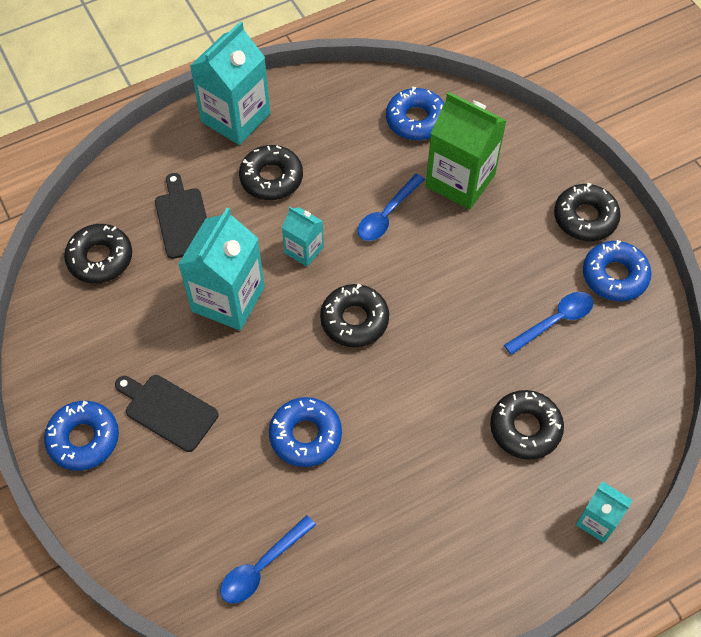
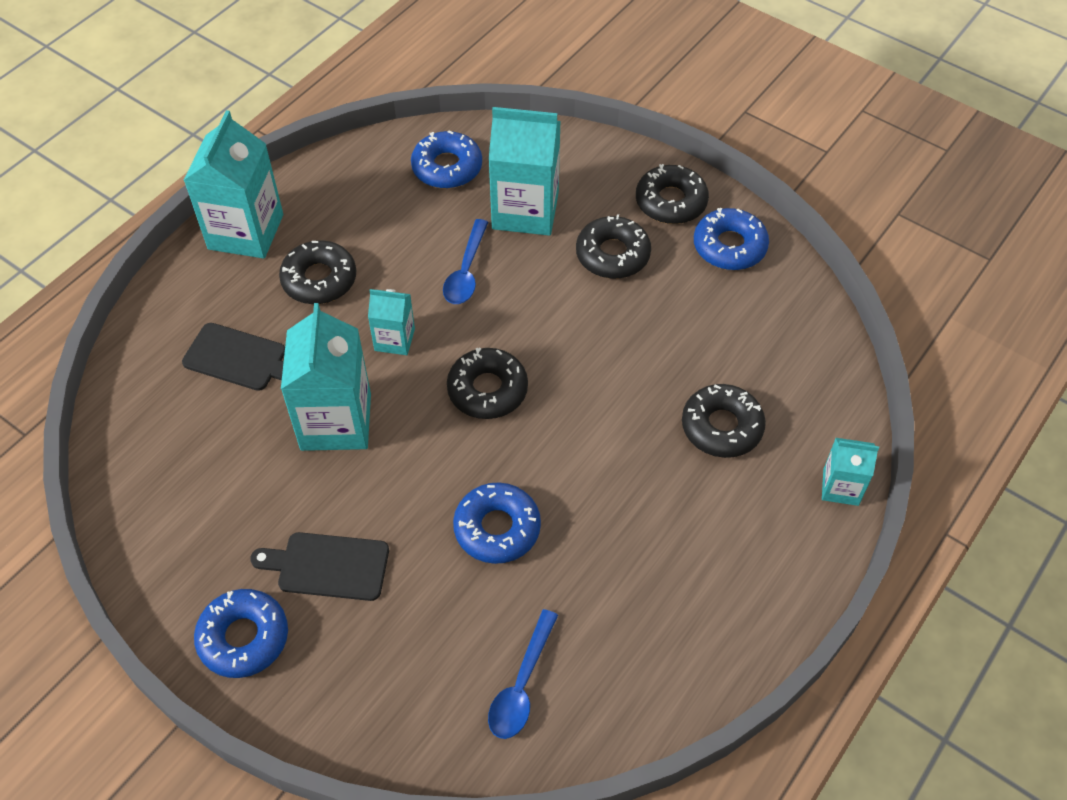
camera: 25 degrees left, 5 degrees down
(100, 258) = (162, 435): black donut -> black donut (612, 254)
(183, 220) = (240, 358): black cutting board -> black cutting board turned 150 degrees clockwise
(460, 180) = (525, 210): green carton -> turquoise carton
(555, 321) = (695, 311): blue spoon -> none

